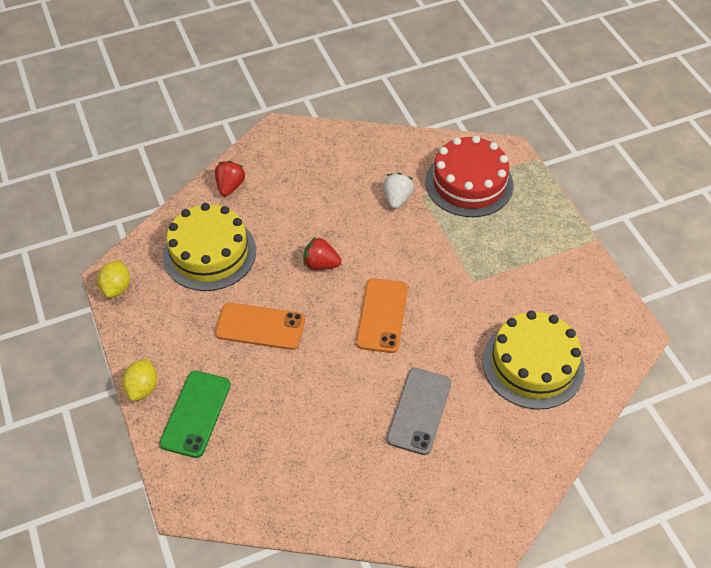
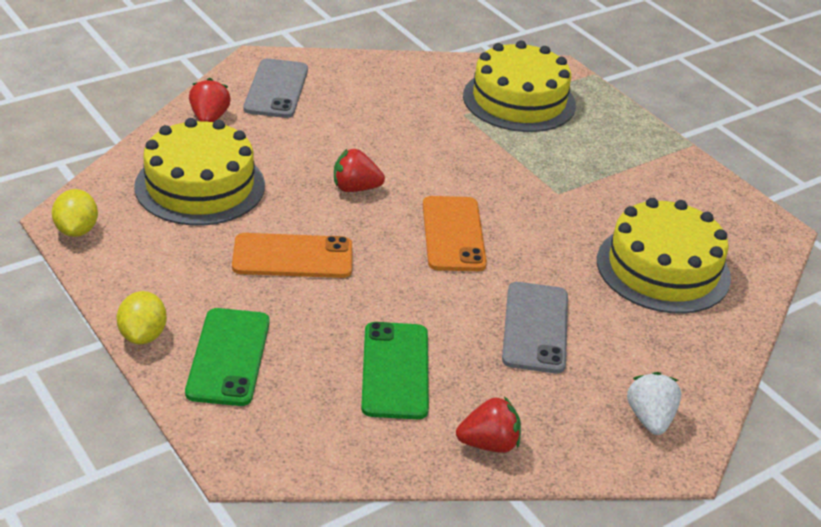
camera: 15 degrees left, 15 degrees down
(285, 160) = (276, 89): none -> grey phone
(307, 439) = (395, 370): none -> green phone
(357, 512) = (489, 444): none -> red strawberry
(397, 199) = (433, 119): white strawberry -> white strawberry (650, 418)
(469, 183) = (519, 100): red cake -> yellow cake

